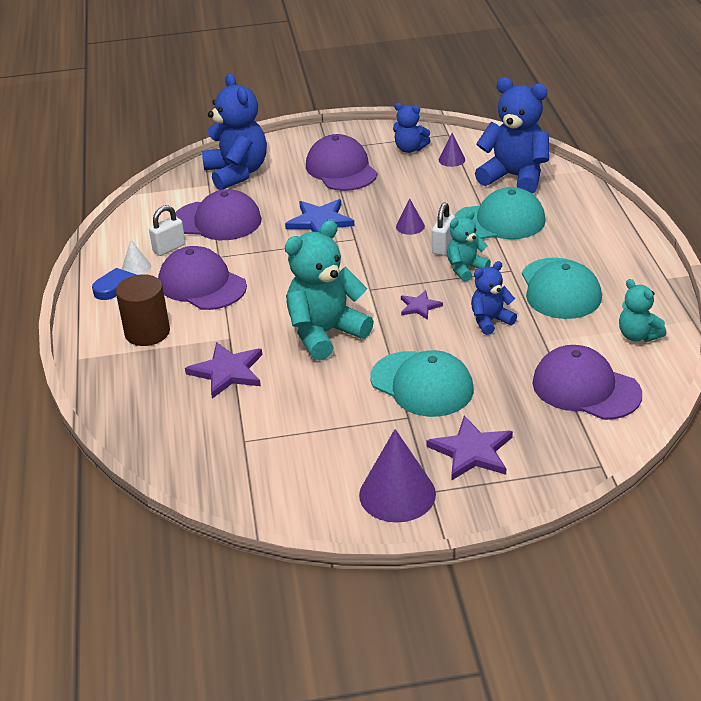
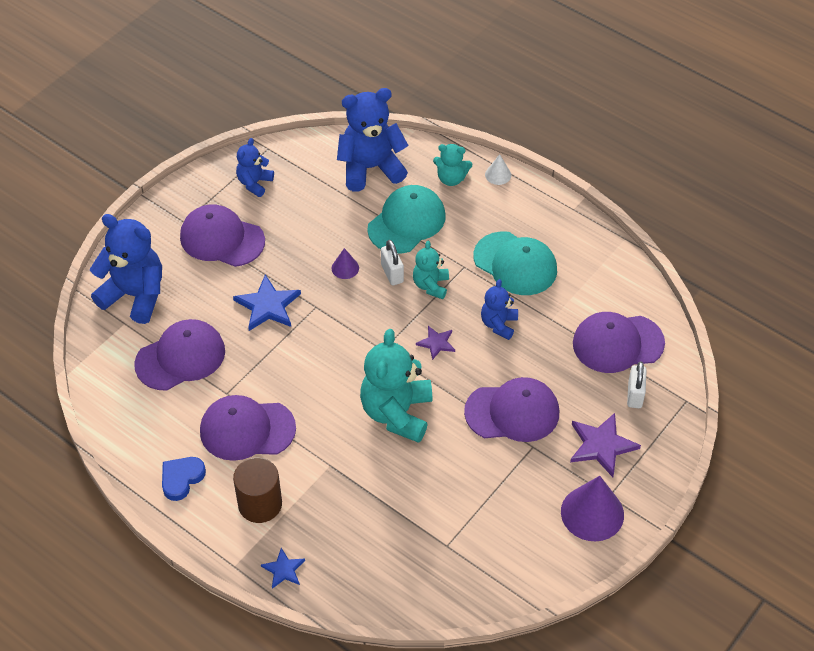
camera: 45 degrees left, 15 degrees up
(106, 381) = (283, 570): none -> blue star
(136, 267) = (170, 449): white cone -> white cone (498, 175)
(169, 248) = (174, 411): white padlock -> white padlock (635, 395)
(227, 372) = (365, 496): purple star -> none
(410, 149) = (254, 183): blue teddy bear -> blue teddy bear turned 135 degrees clockwise
(422, 384) = (512, 412): turquoise cap -> purple cap
(451, 159) = (301, 176): purple cone -> none
(638, 335) = (605, 275): turquoise teddy bear -> turquoise teddy bear (451, 178)

